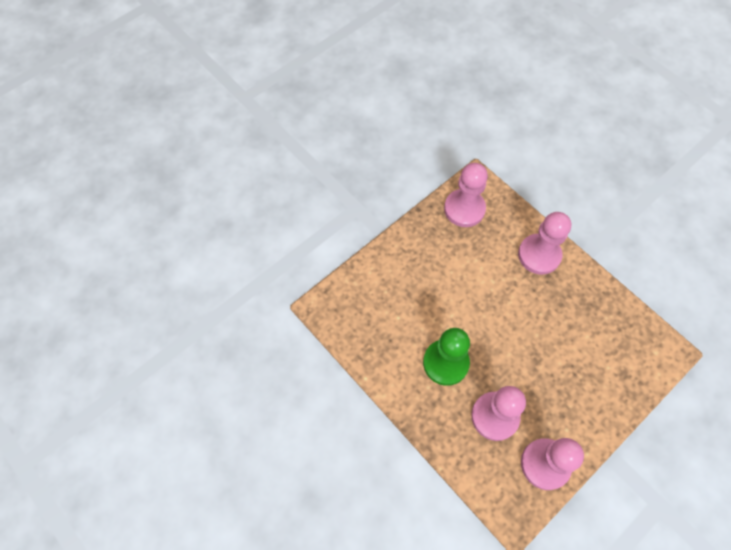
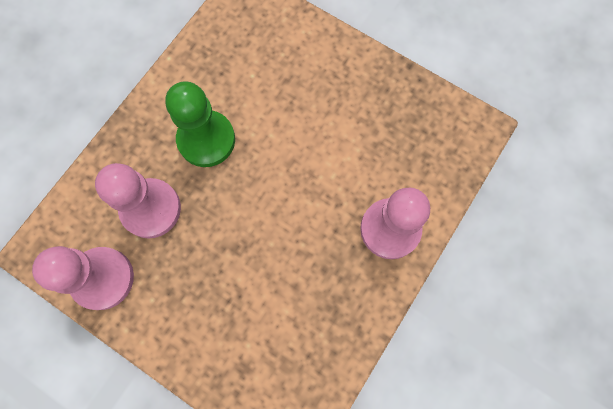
camera: 75 degrees right, 10 degrees up
(464, 209) = (429, 120): pink pawn -> none

